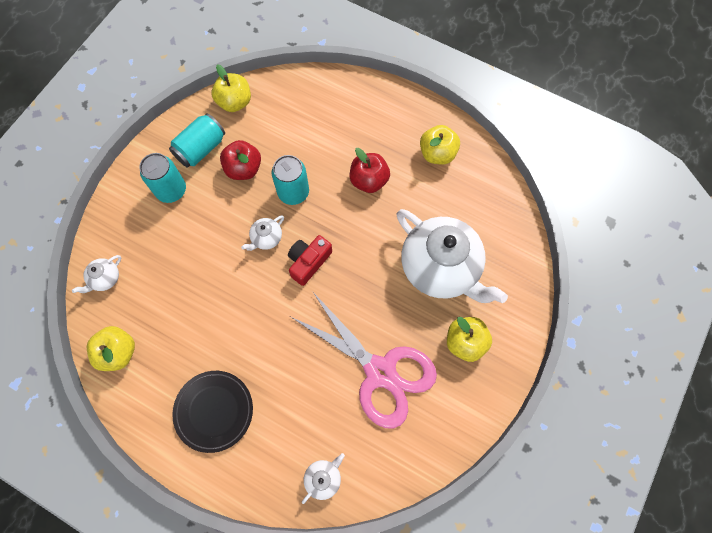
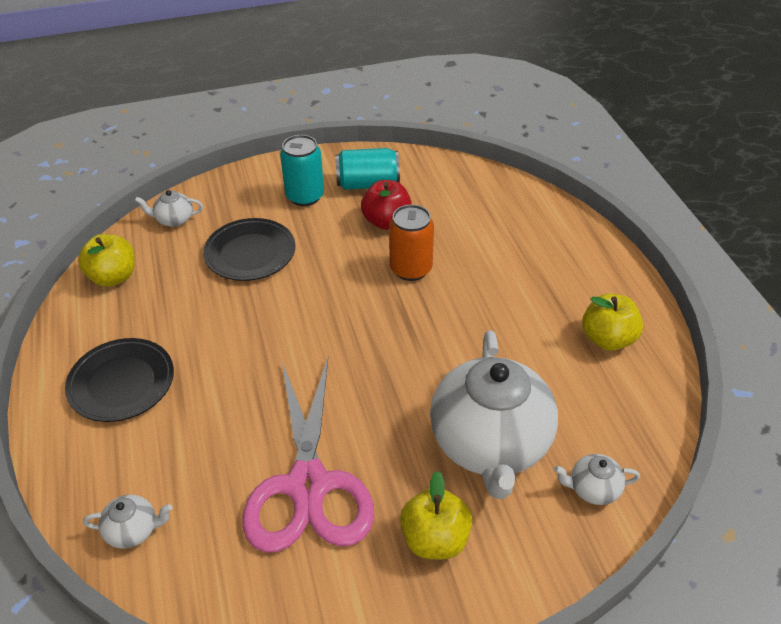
camera: 45 degrees right, 25 degrees down
(186, 261) = (250, 253): none -> black plate
(235, 102) = (440, 170): yellow apple -> none
(266, 238) = (340, 286): white teapot -> white teapot (593, 489)
(293, 192) = (411, 269): turquoise can -> orange can
(308, 262) = (356, 333): red camera -> none
(369, 180) = (500, 310): red apple -> none

